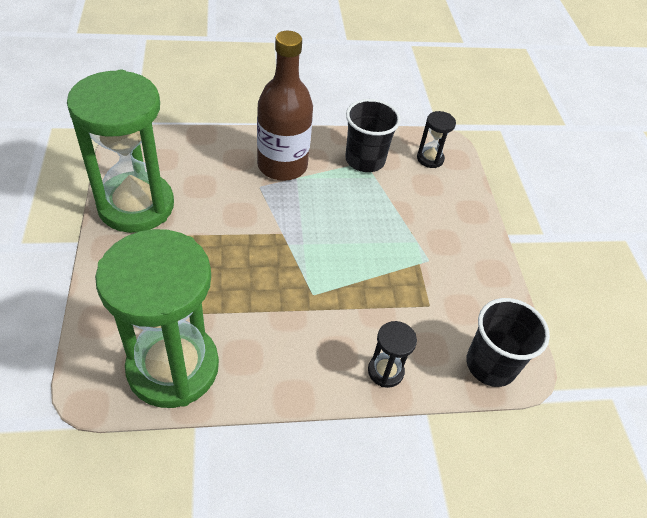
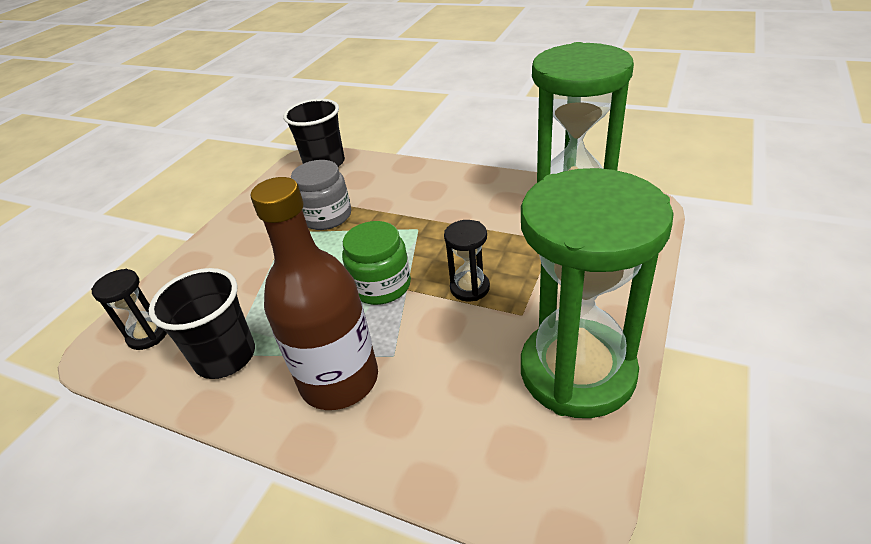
camera: 140 degrees left, 10 degrees down
(303, 230) = (381, 286): none -> green jar
(385, 371) = (402, 174): black hourglass -> black hourglass (469, 288)
(410, 286) = (326, 216): none -> grey jar

